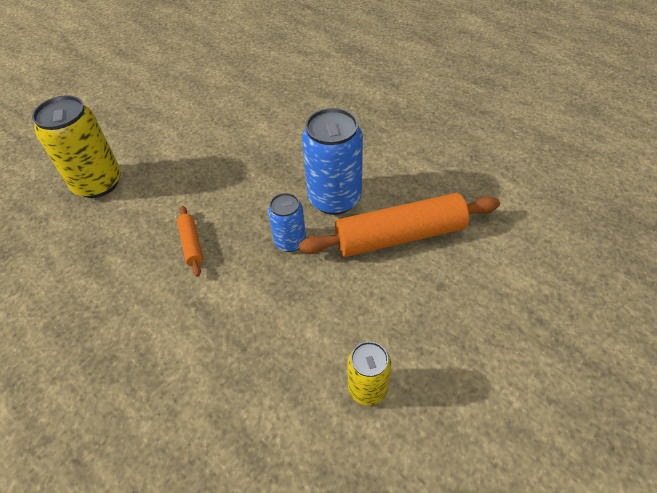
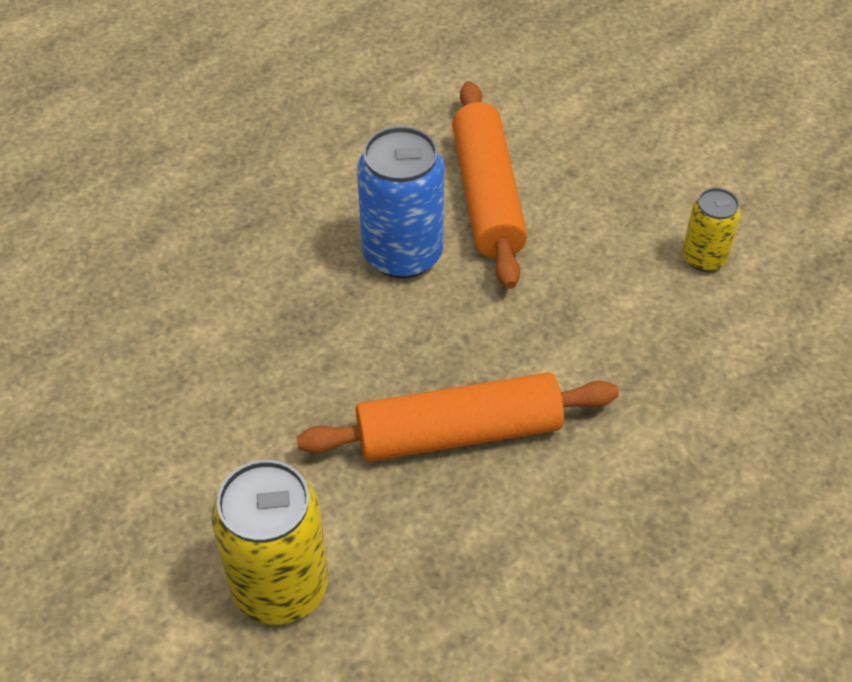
camera: 85 degrees left, 0 degrees up
(191, 244) = (458, 432): orange rolling pin -> orange rolling pin, size x2.20
(290, 241) = (475, 312): blue can -> none

